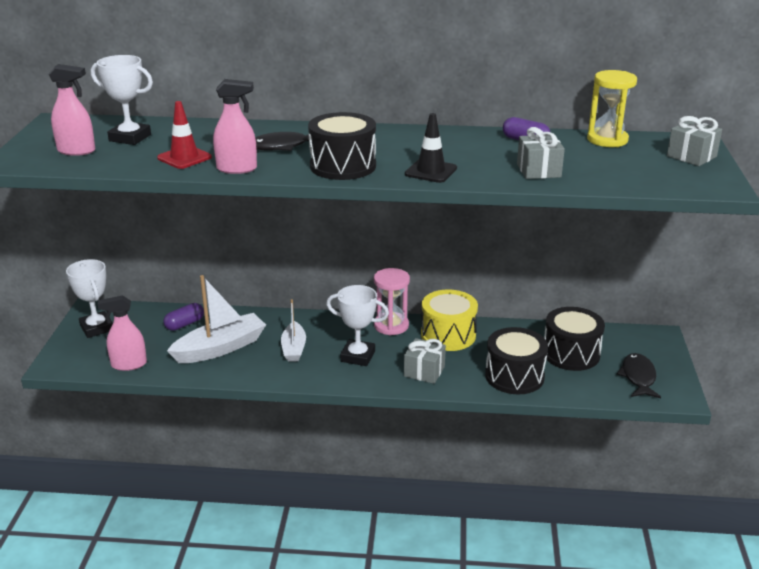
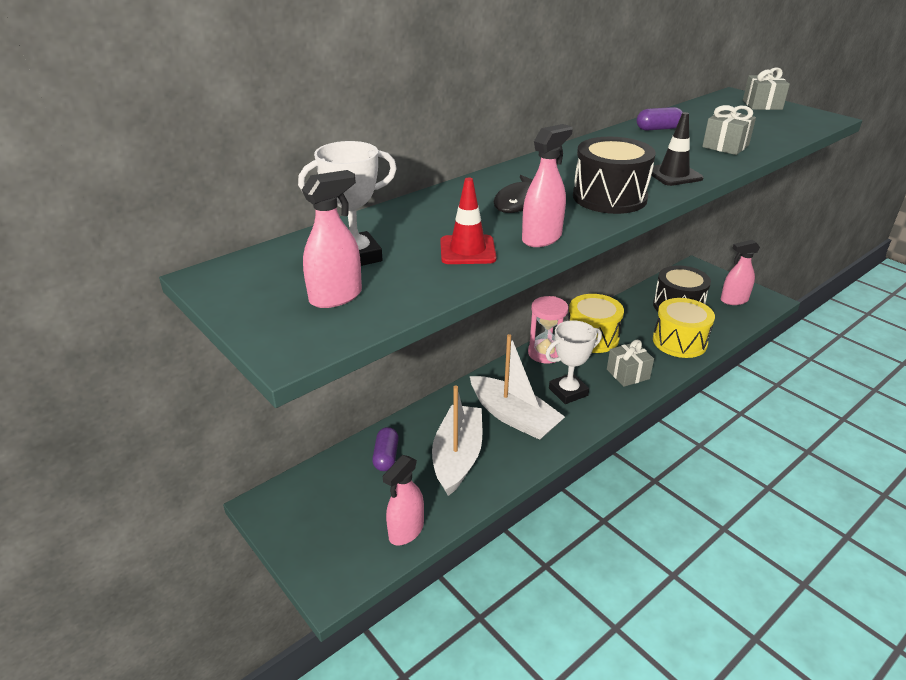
camera: 45 degrees left, 5 degrees up
(97, 328) = (305, 519): white trophy -> none
(294, 348) = (514, 417): white boat -> white boat, size x1.64
(514, 376) = (679, 342): black drum -> yellow drum
(607, 140) = (696, 110): yellow hourglass -> none
(638, 377) = (734, 300): black fish -> pink spray bottle

